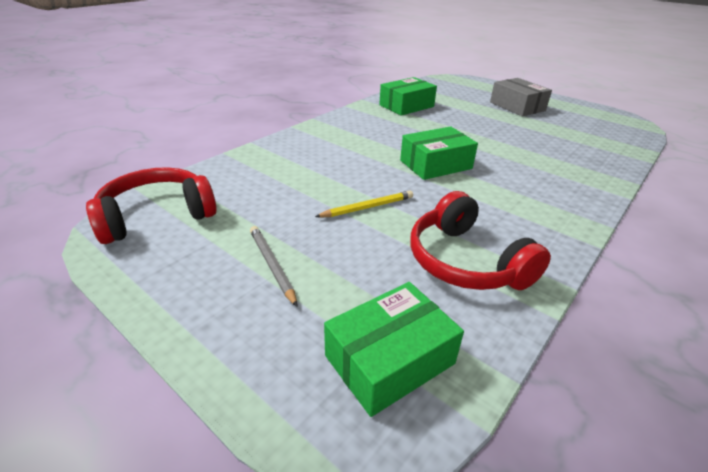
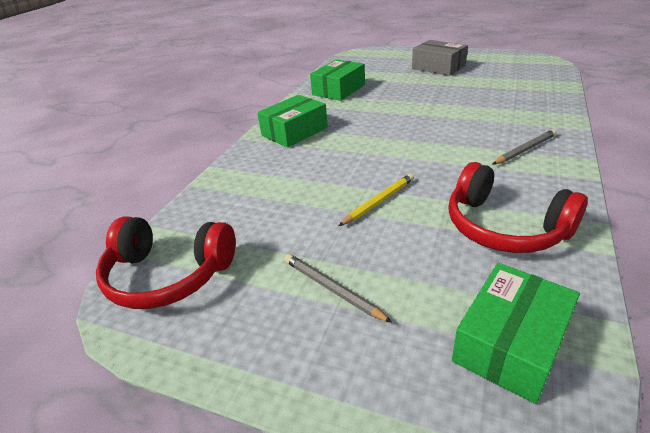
camera: 15 degrees left, 0 degrees up
(157, 216) = (168, 275): red headphones -> red headphones turned 120 degrees counterclockwise
(435, 164) = (409, 141): green box -> green box (294, 131)
(544, 200) = (525, 149): none -> grey pencil

